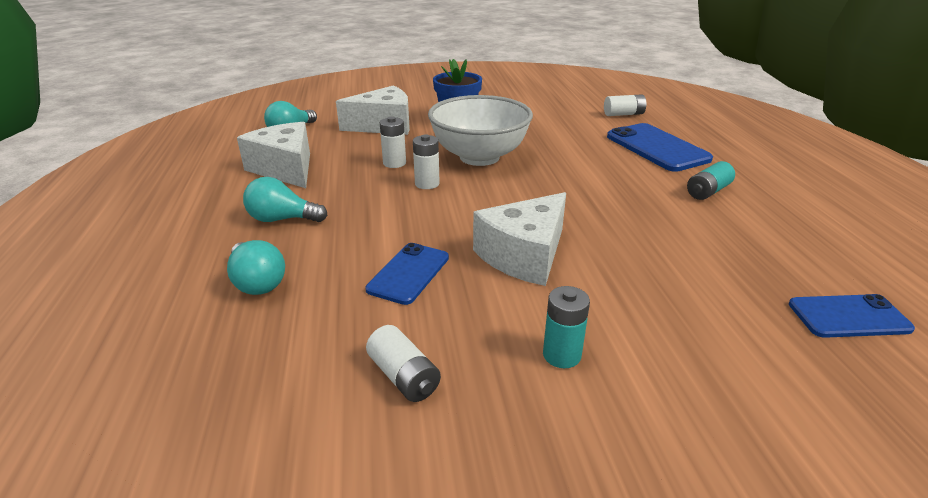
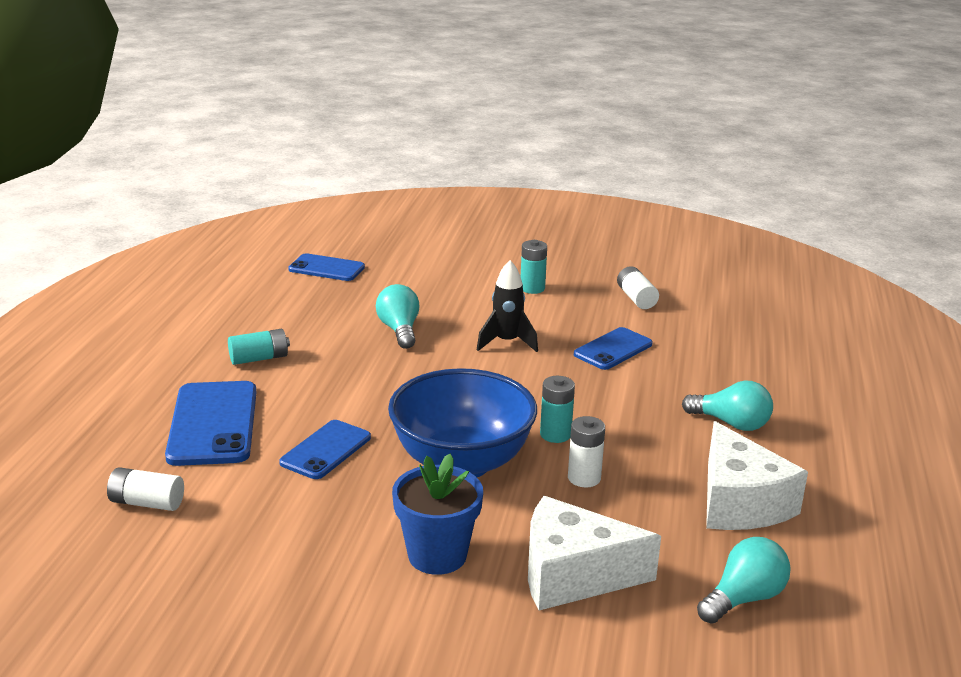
camera: 160 degrees left, 5 degrees down
(257, 282) = (743, 368): turquoise light bulb -> turquoise light bulb (399, 330)
(427, 184) = (555, 434): white battery -> turquoise battery
(479, 157) = (462, 463): white bowl -> blue bowl
(524, 255) = (507, 342): white cheese -> black rocket
(569, 148) = (326, 450): none -> blue phone

